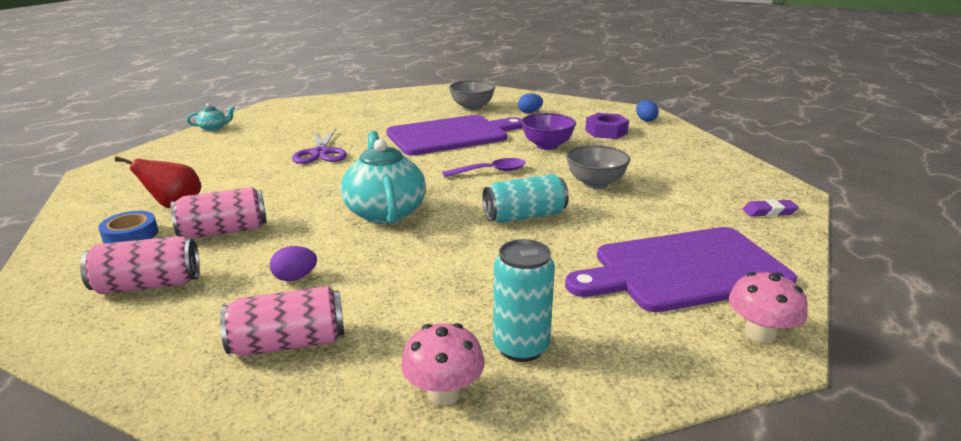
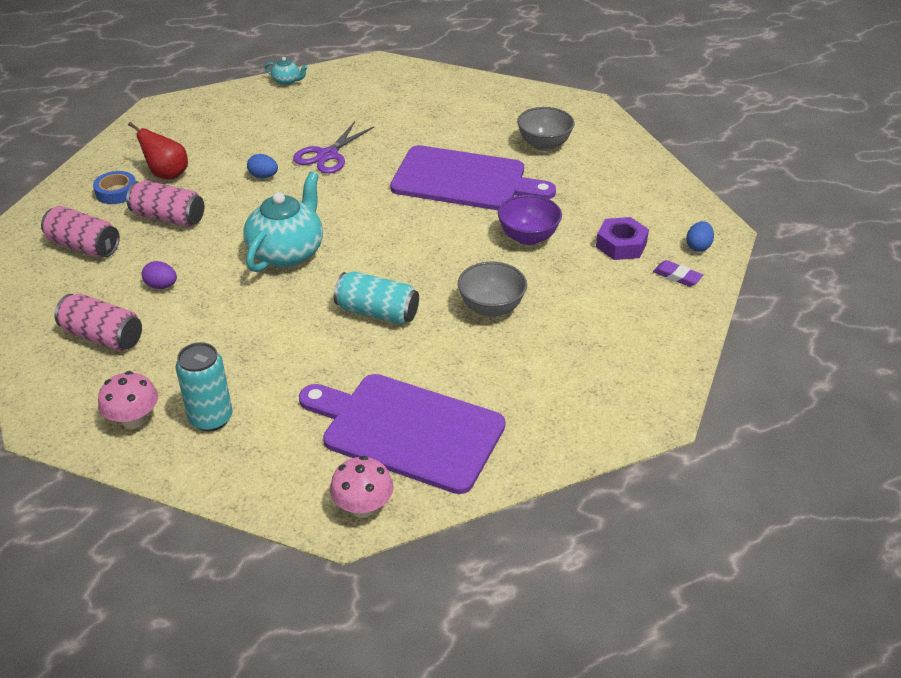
camera: 40 degrees right, 15 degrees up
(491, 171) = (427, 246): purple spoon -> none
(530, 112) = (591, 178): blue egg -> blue egg (263, 176)
(769, 212) = (587, 423): purple eraser -> purple eraser (677, 276)

